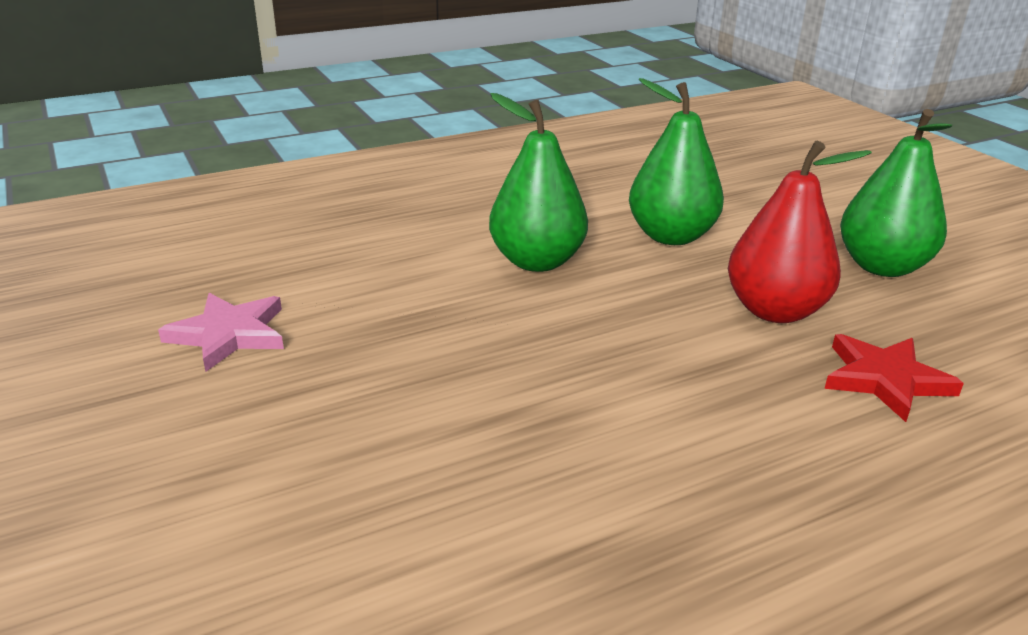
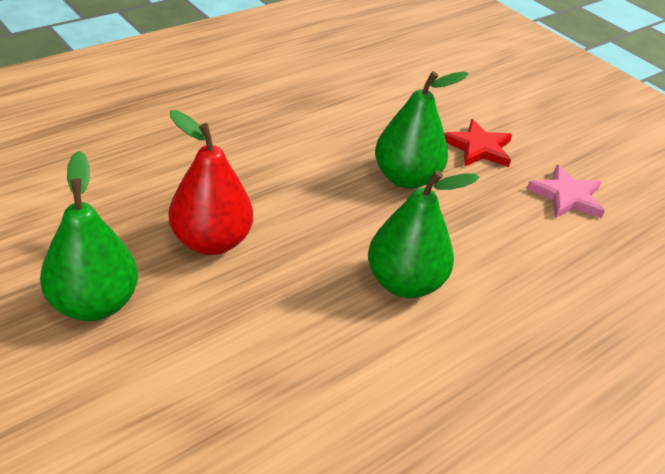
camera: 165 degrees right, 10 degrees up
(671, 236) = (289, 333): green pear -> green pear (406, 178)
(885, 379) = (155, 188): red star -> red star (478, 148)

